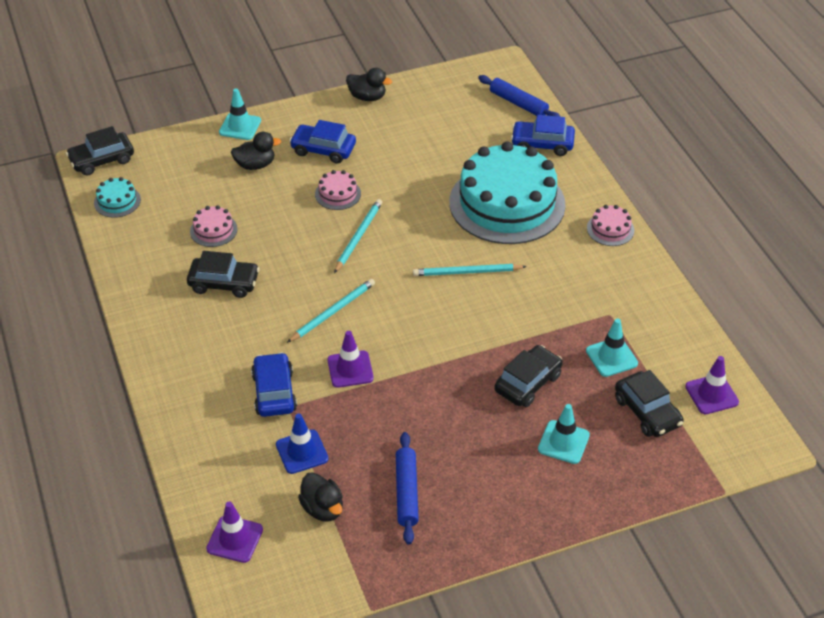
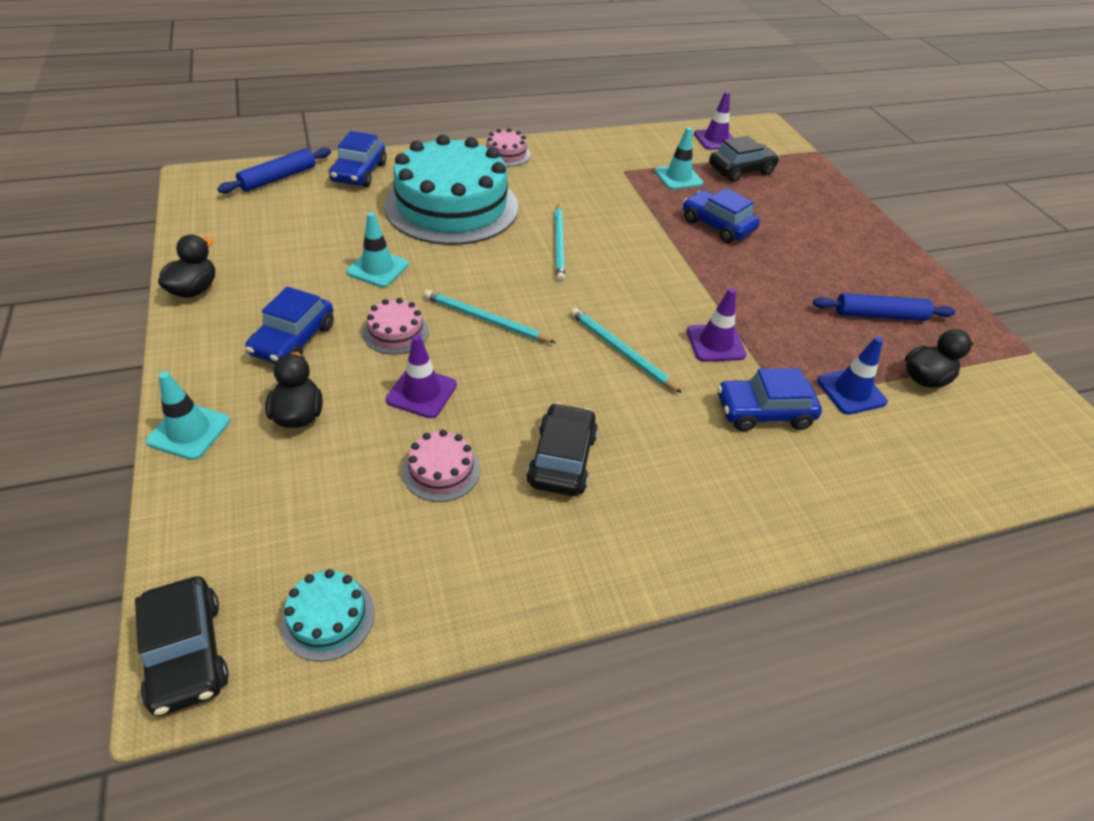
camera: 90 degrees left, 0 degrees up
(235, 539) = (1000, 457): purple traffic cone -> purple traffic cone (421, 392)
(528, 383) = (717, 225): black car -> blue car
(563, 442) = (786, 216): turquoise traffic cone -> turquoise traffic cone (378, 268)

